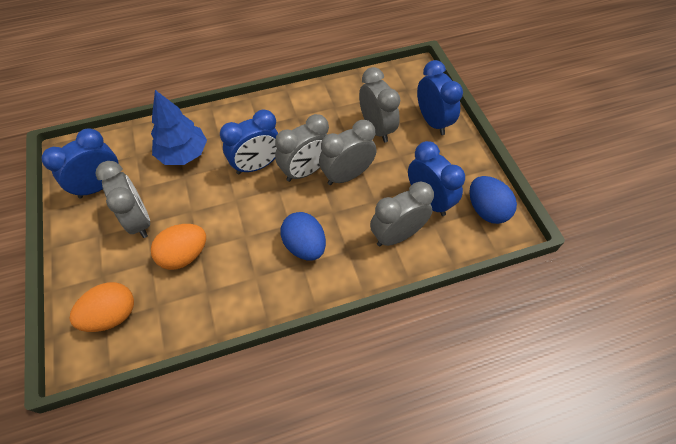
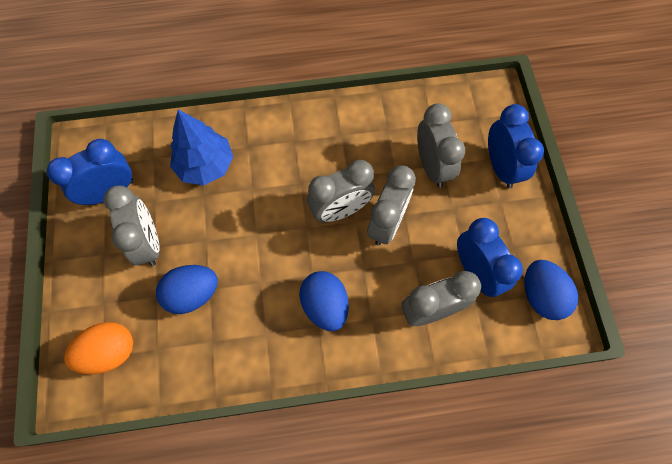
camera: 10 degrees right, 10 degrees up
(184, 255) = (192, 294): orange egg -> blue egg
(257, 165) = (286, 194): blue clock -> none
(347, 175) = (387, 223): grey clock -> grey clock turned 135 degrees clockwise

